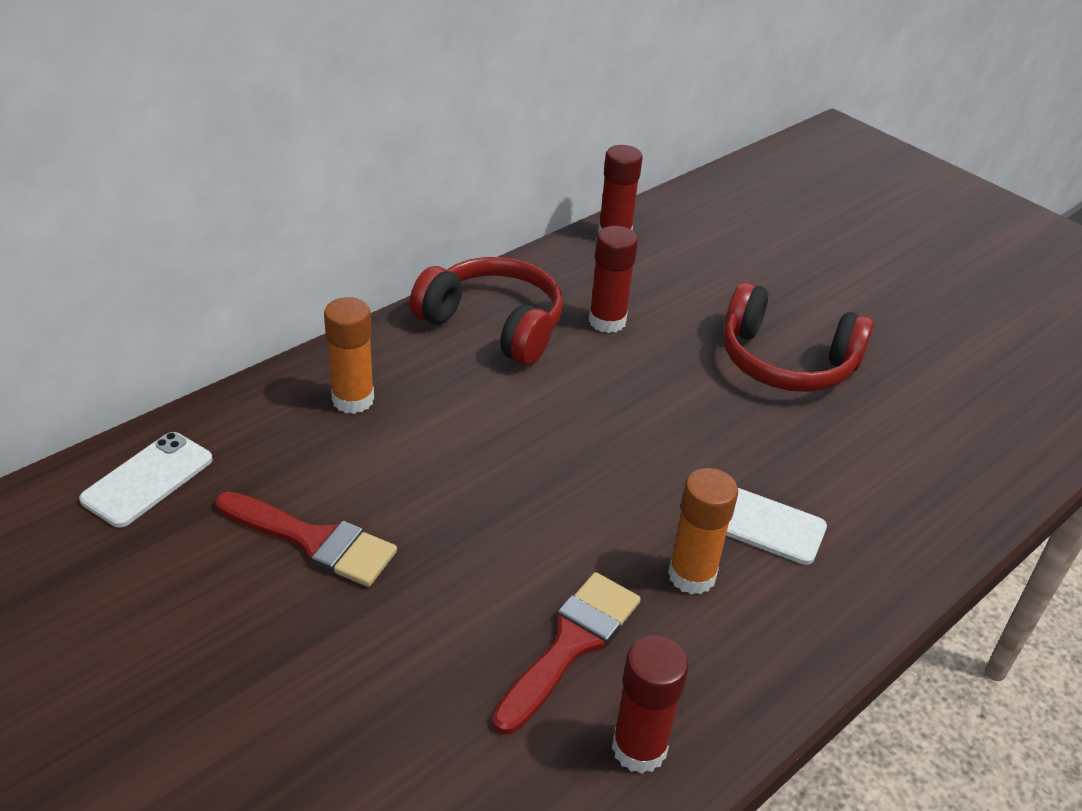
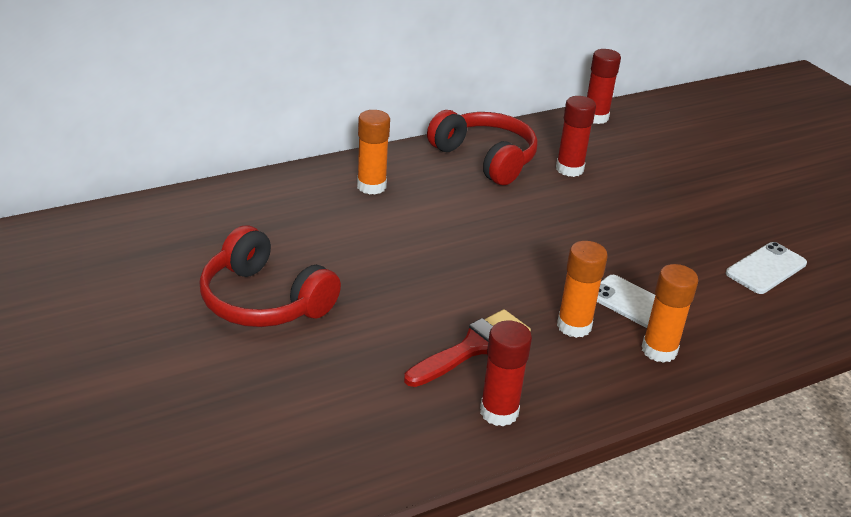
camera: 15 degrees right, 5 degrees down
(148, 479) = (223, 208): white phone -> white phone (766, 268)
(314, 541) = (319, 259): red brush -> none
(786, 362) = (697, 214): red headphones -> red headphones (264, 300)
(810, 590) = (659, 350): none -> orange glue stick

